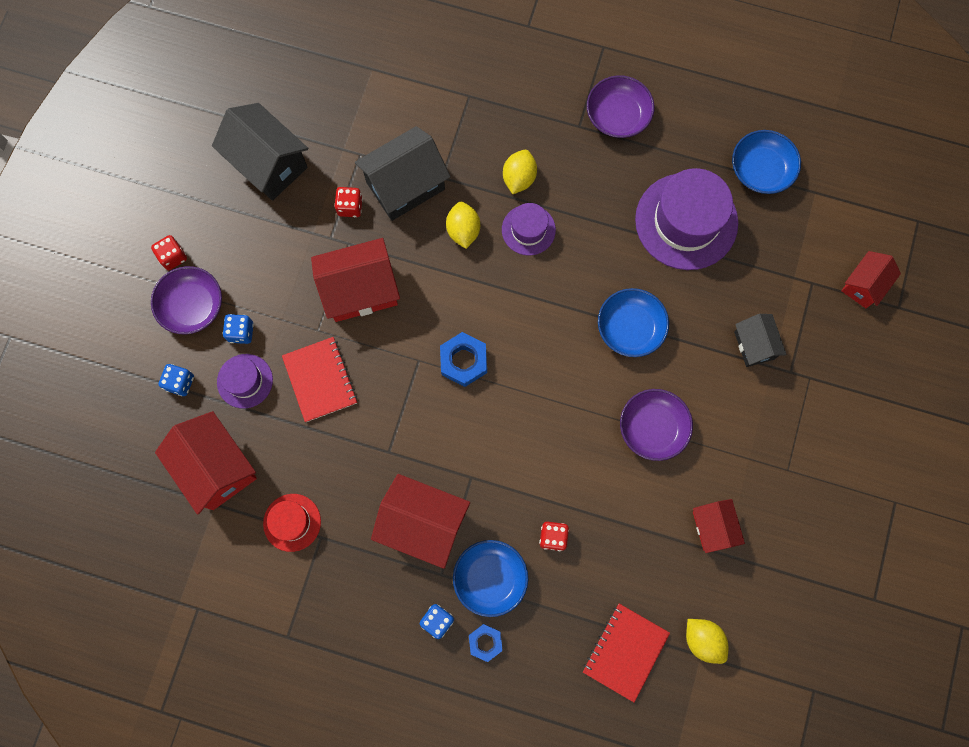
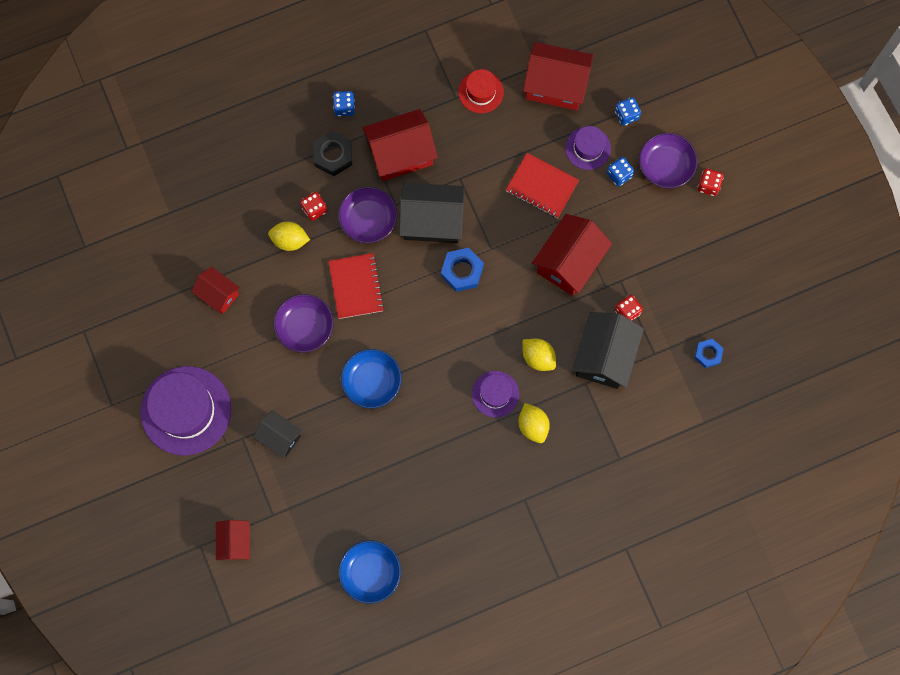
camera: 140 degrees right, 0 degrees up
(268, 164) = (708, 296): black house -> black house (432, 221)
(485, 642) = (305, 118): blue nut -> blue nut (708, 354)
(490, 578) = (333, 155): blue bowl -> black nut
(617, 115) = (504, 530): purple bowl -> purple bowl (368, 220)
(625, 652) = (217, 178): red notebook -> red notebook (356, 286)
(686, 221) = (393, 489): purple hat -> purple hat (186, 410)
(703, 640) = (174, 222): yellow lemon -> yellow lemon (290, 240)

